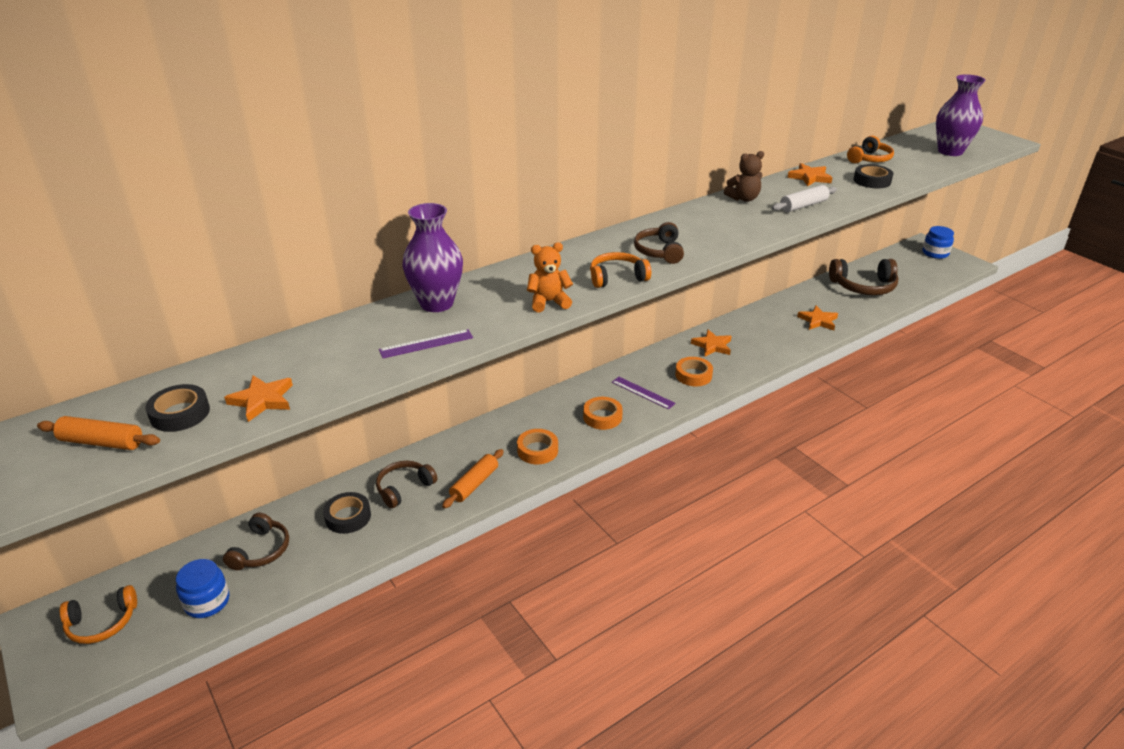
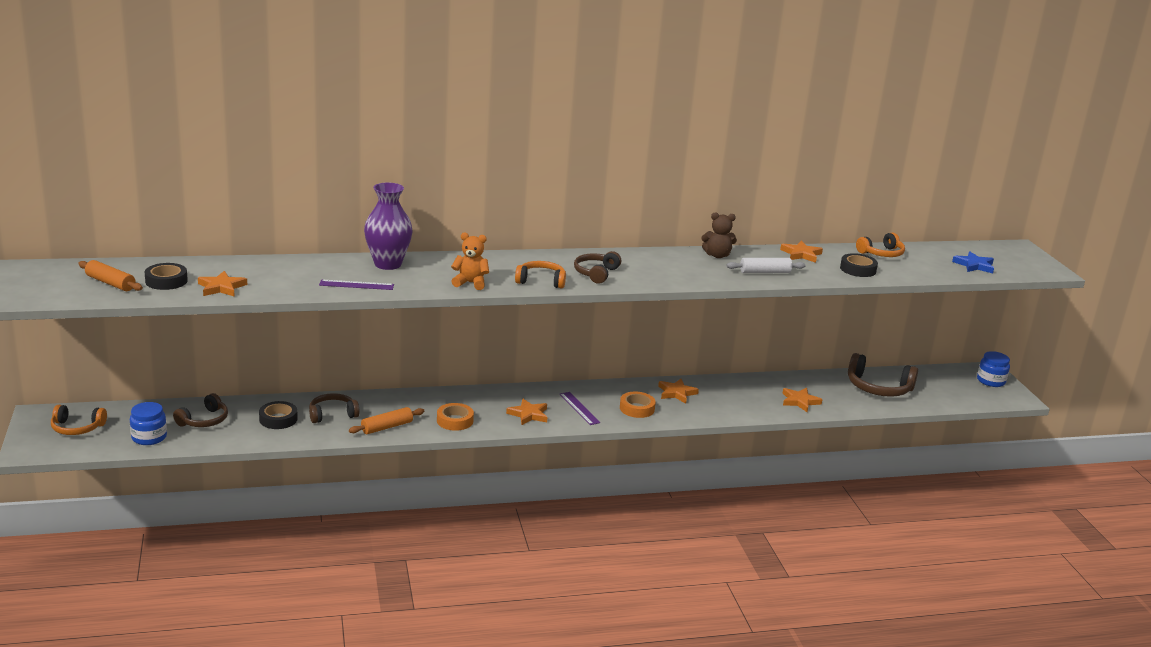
camera: 20 degrees right, 10 degrees down
(602, 417) = (528, 414): orange tape -> orange star
(950, 151) = (974, 265): purple vase -> blue star

